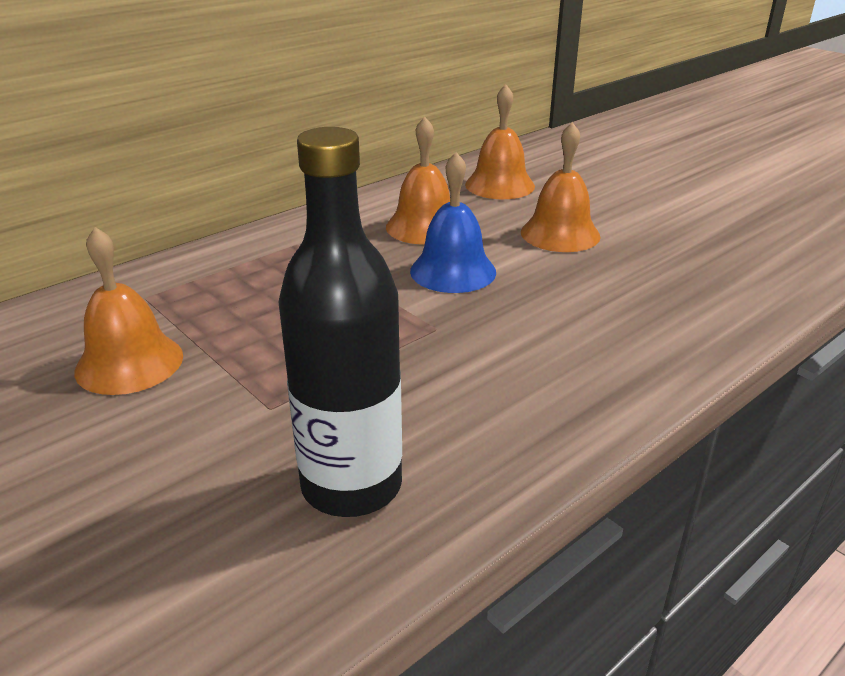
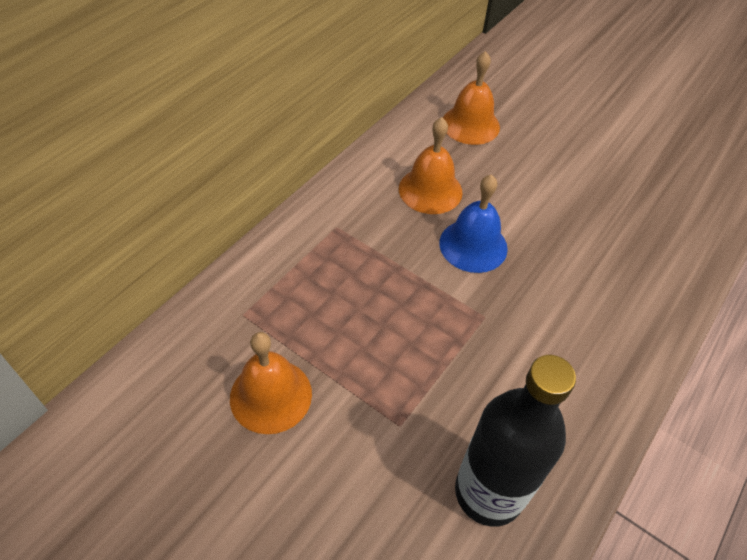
camera: 15 degrees left, 20 degrees up
(560, 234) = (538, 186): orange bell -> none

